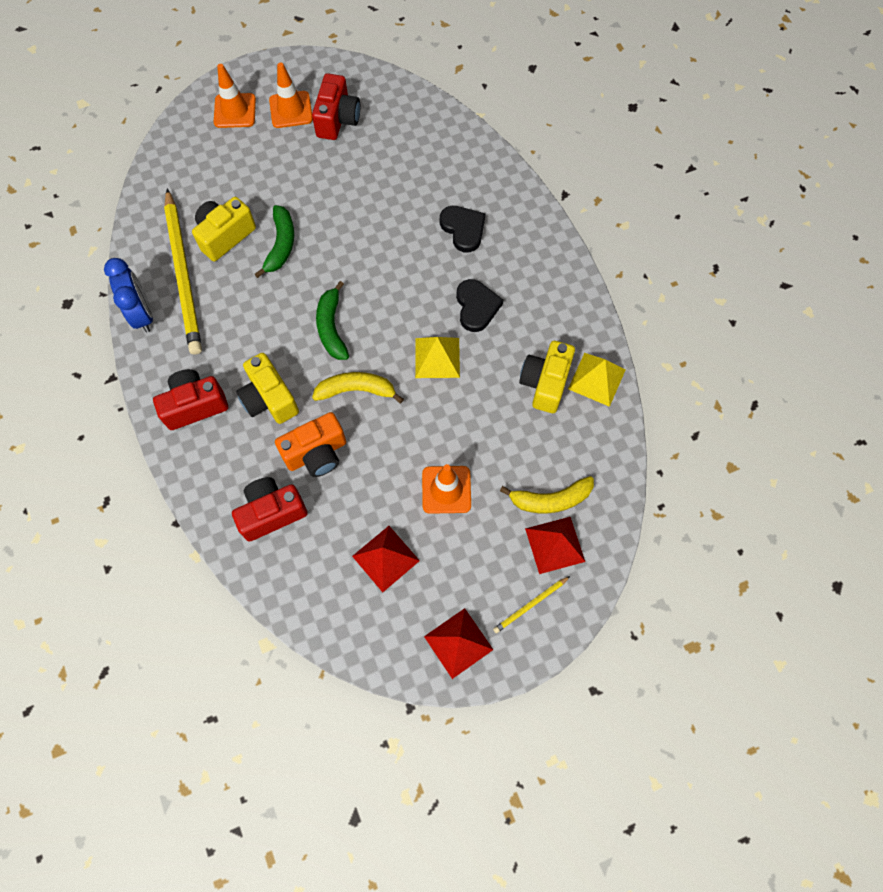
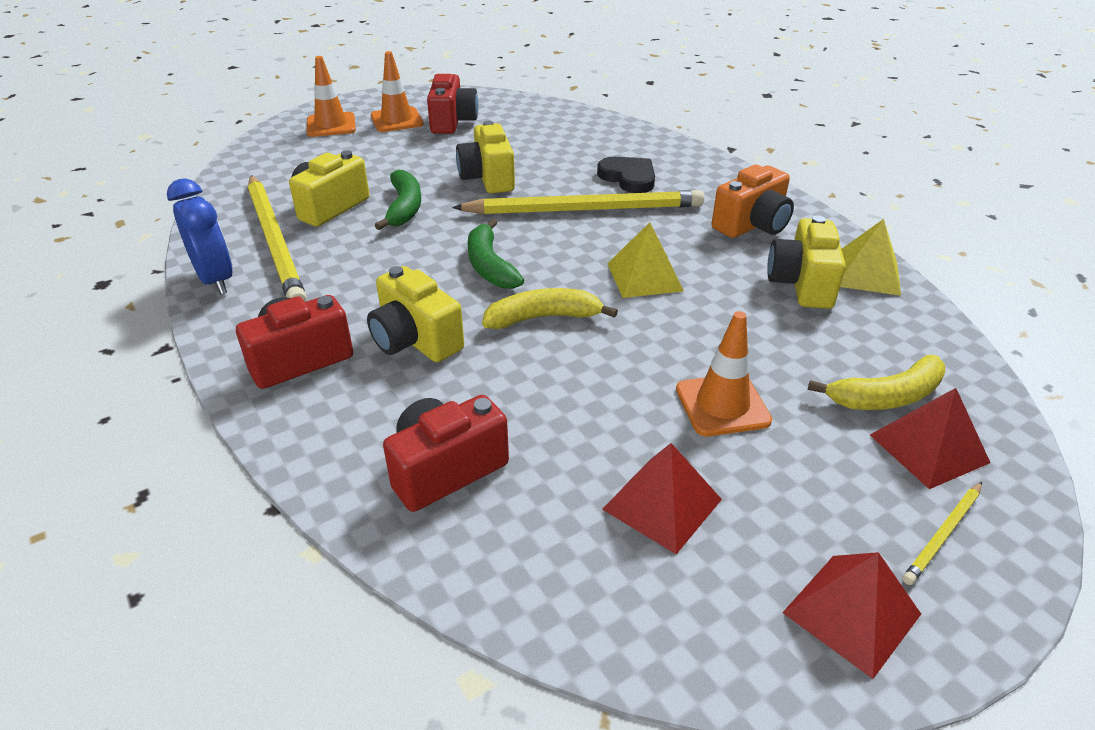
camera: 10 degrees left, 30 degrees down
(316, 453) = (503, 389): orange camera -> orange camera (752, 225)
(351, 213) = (488, 178): none -> yellow camera
(417, 268) = (585, 209): none -> yellow pencil
(476, 307) = (675, 231): black heart -> none

